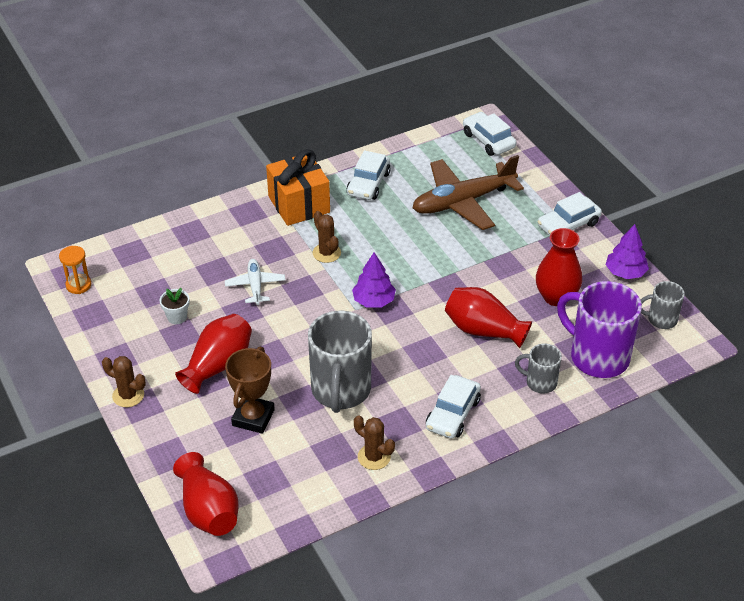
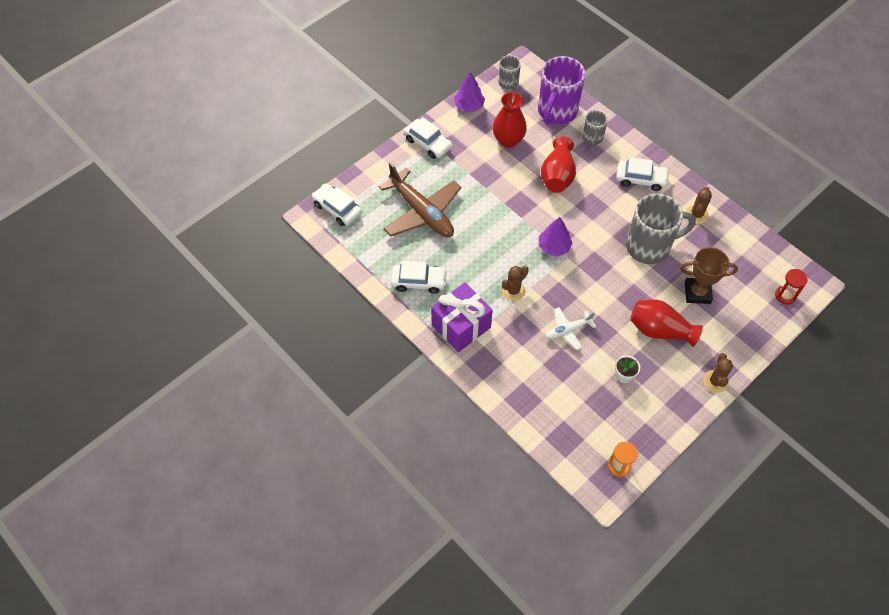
camera: 105 degrees left, 15 degrees up
(208, 510) = (785, 296): red vase -> red hourglass
(299, 204) = (461, 326): orange gift -> purple gift
(488, 140) = (337, 209): white car -> white car turned 90 degrees clockwise

